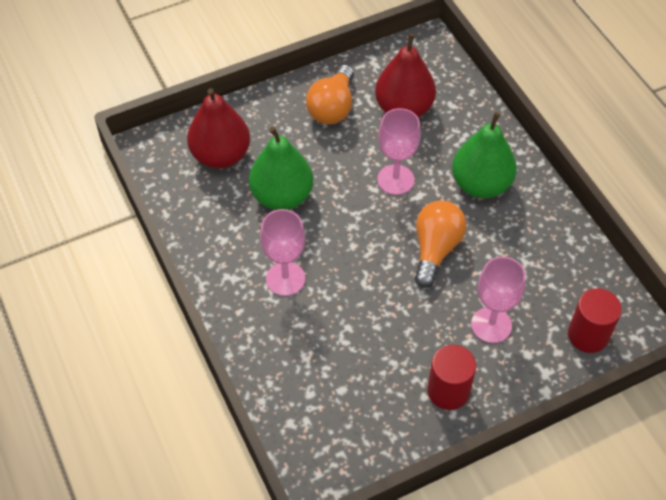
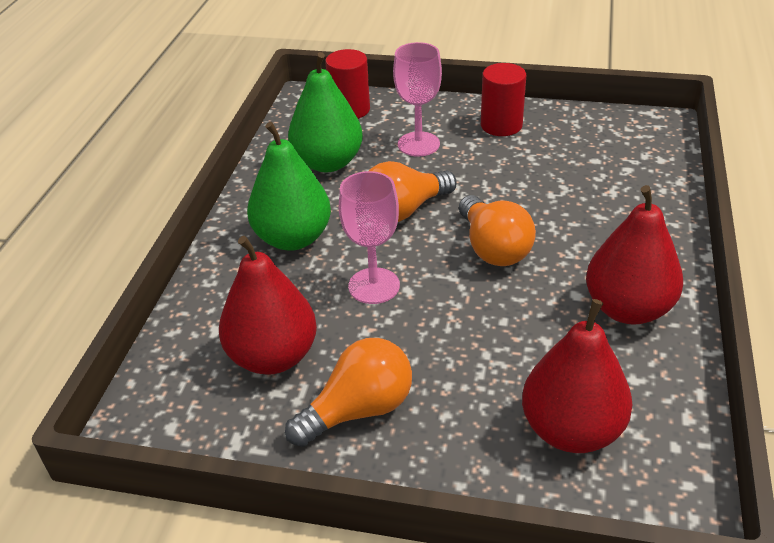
camera: 140 degrees left, 15 degrees down
(234, 249) = (628, 309): none -> red pear
(282, 196) = (524, 335): green pear -> green pear (328, 163)
(285, 279) = (585, 256): pink goblet -> none
(349, 250) = (493, 248): none -> orange light bulb

